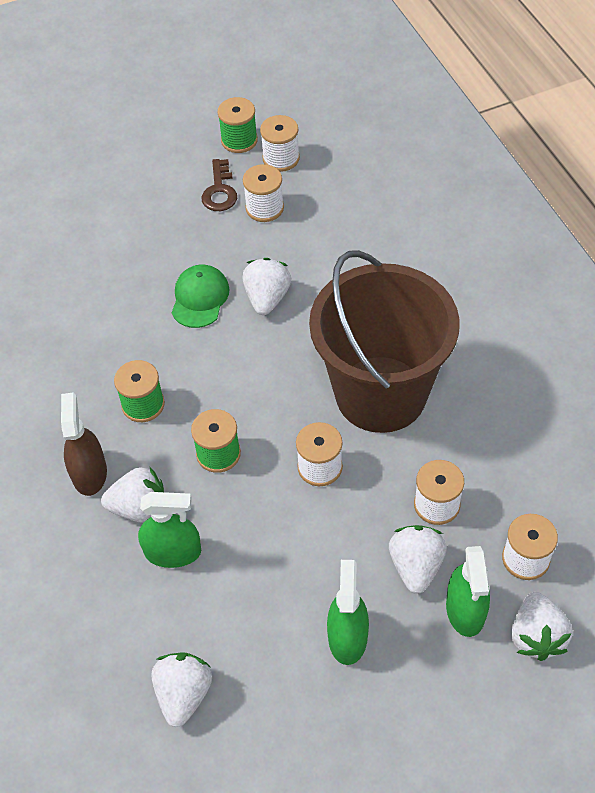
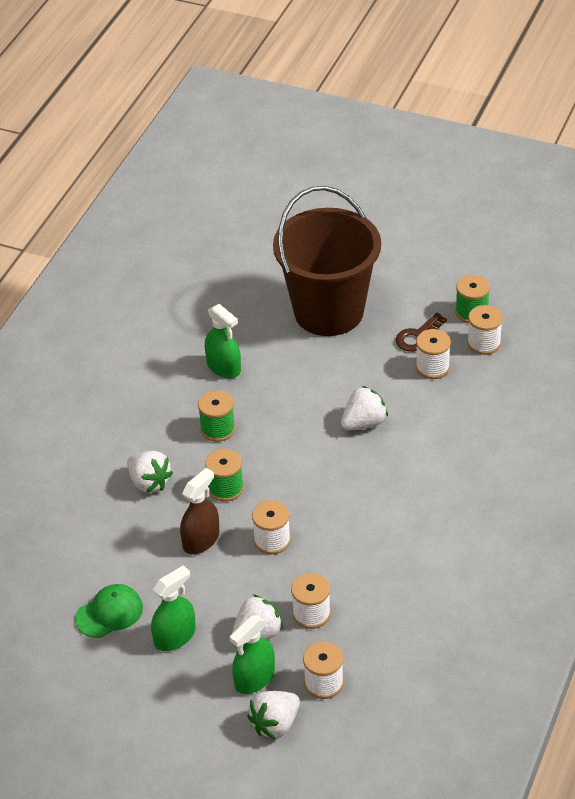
camera: 45 degrees right, 10 degrees down
(89, 473) = (145, 443): brown spray bottle -> brown spray bottle (201, 540)
(173, 552) = (139, 519): green spray bottle -> green spray bottle (224, 367)
(184, 694) = (60, 592): white strawberry -> none
(200, 298) = (324, 393): green cap -> green cap (109, 613)
(380, 394) = (359, 529): brown bucket -> brown bucket (328, 311)

